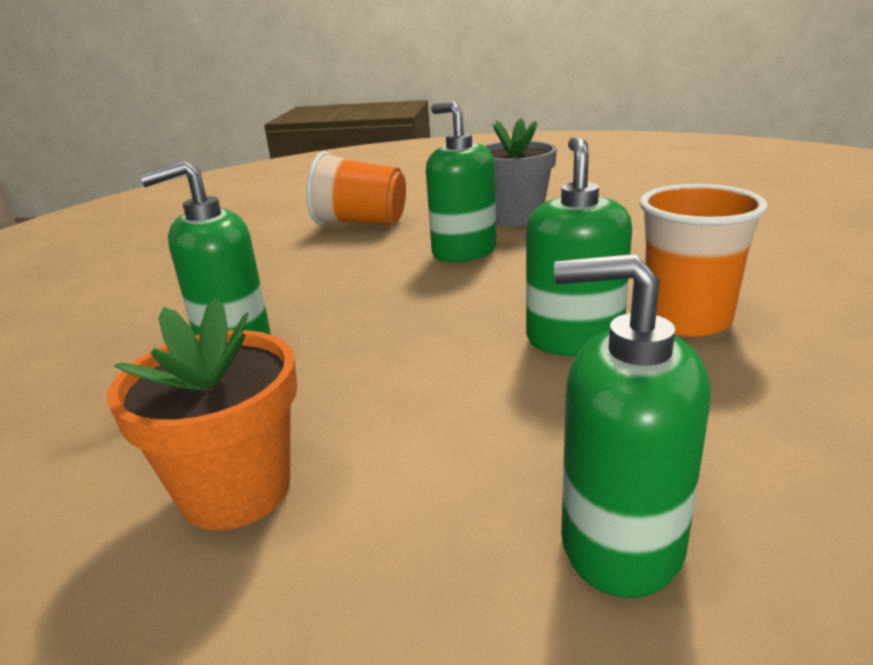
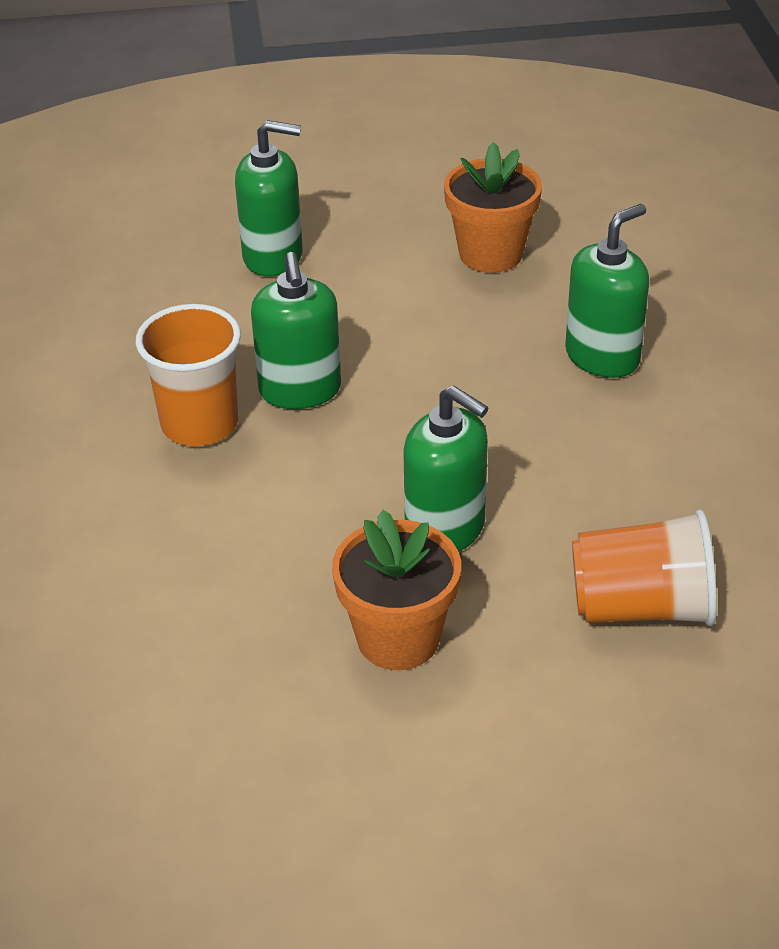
camera: 165 degrees right, 15 degrees up
(515, 217) = (398, 638): grey flower pot -> orange flower pot

